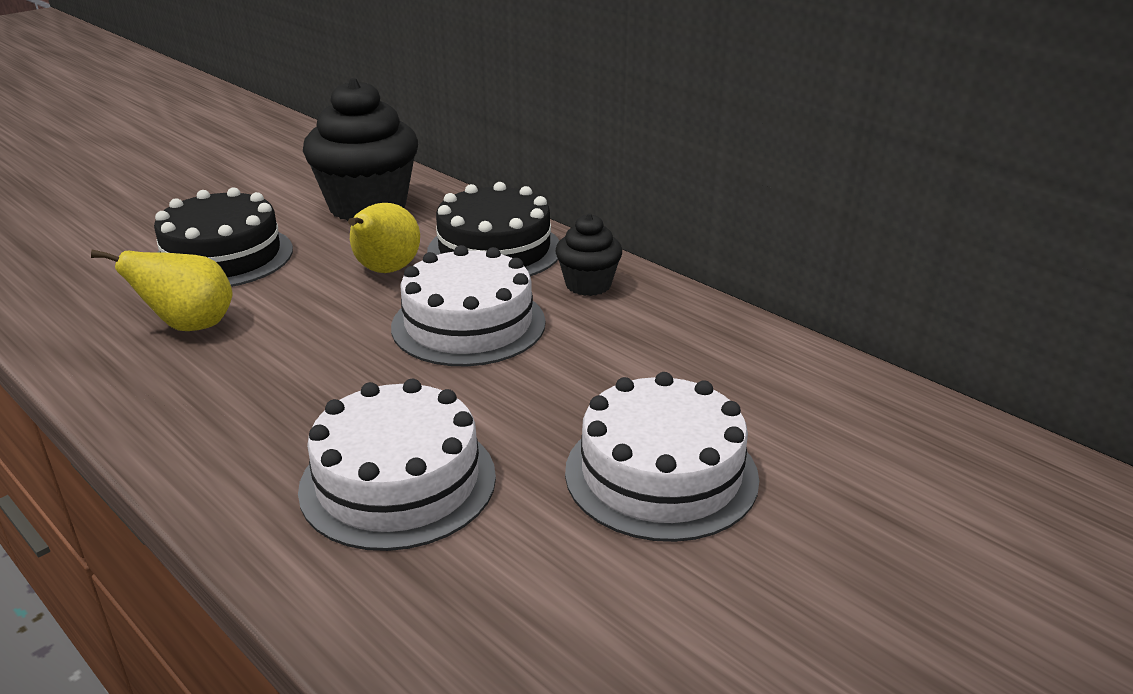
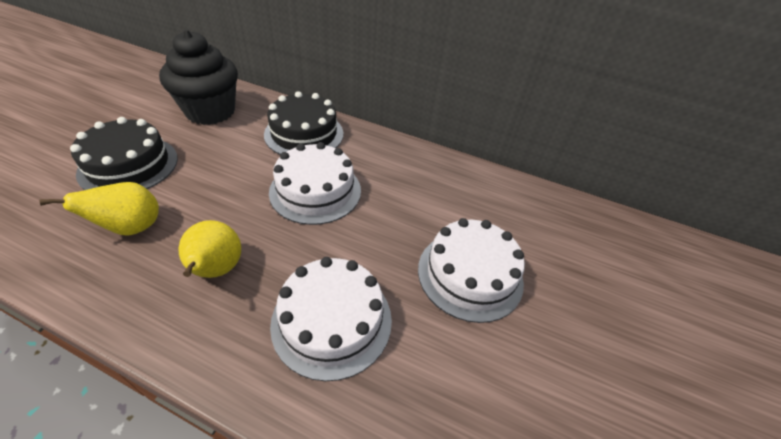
camera: 25 degrees left, 15 degrees up
(385, 271) = (245, 159): yellow pear -> yellow pear (216, 270)
(588, 285) = (368, 150): black cupcake -> none

